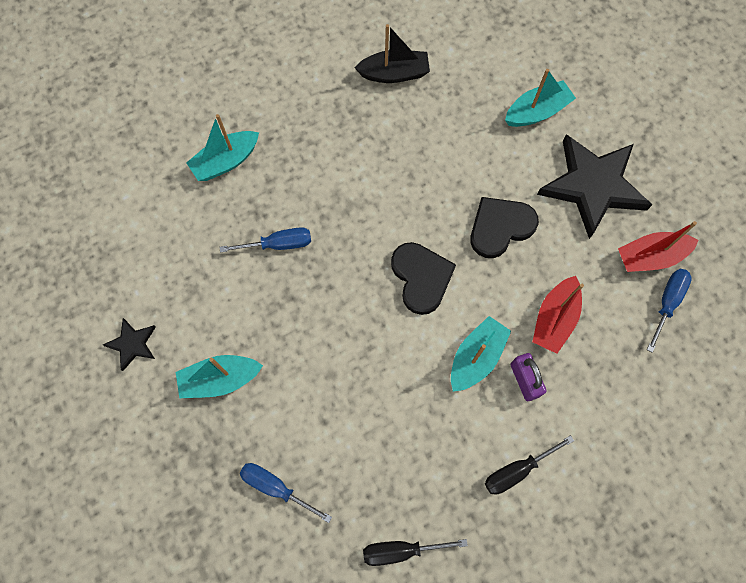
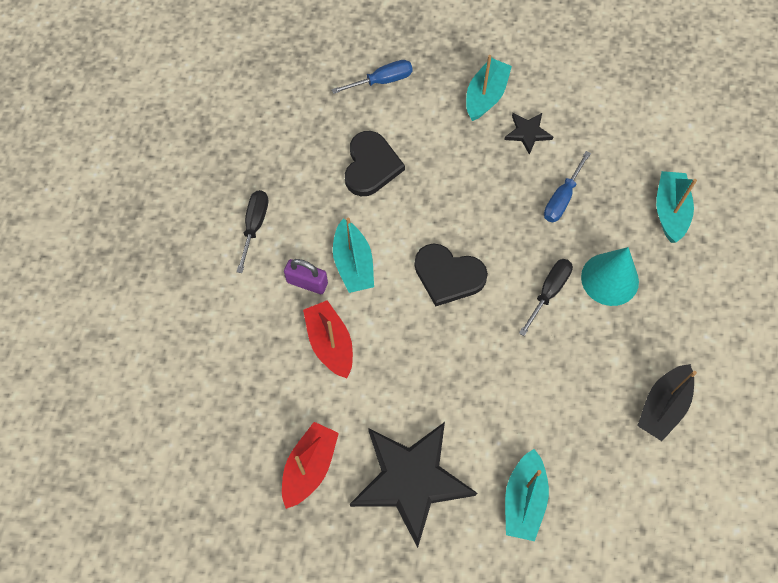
camera: 130 degrees right, 5 degrees down
(132, 344) = (558, 62): black star -> black star (527, 133)
(323, 165) = (610, 279): none -> turquoise cone
(401, 550) = (276, 121): black screwdriver -> black screwdriver (548, 292)
(500, 227) = (439, 369): black heart -> black heart (371, 166)
(667, 303) = (263, 442): blue screwdriver -> none

